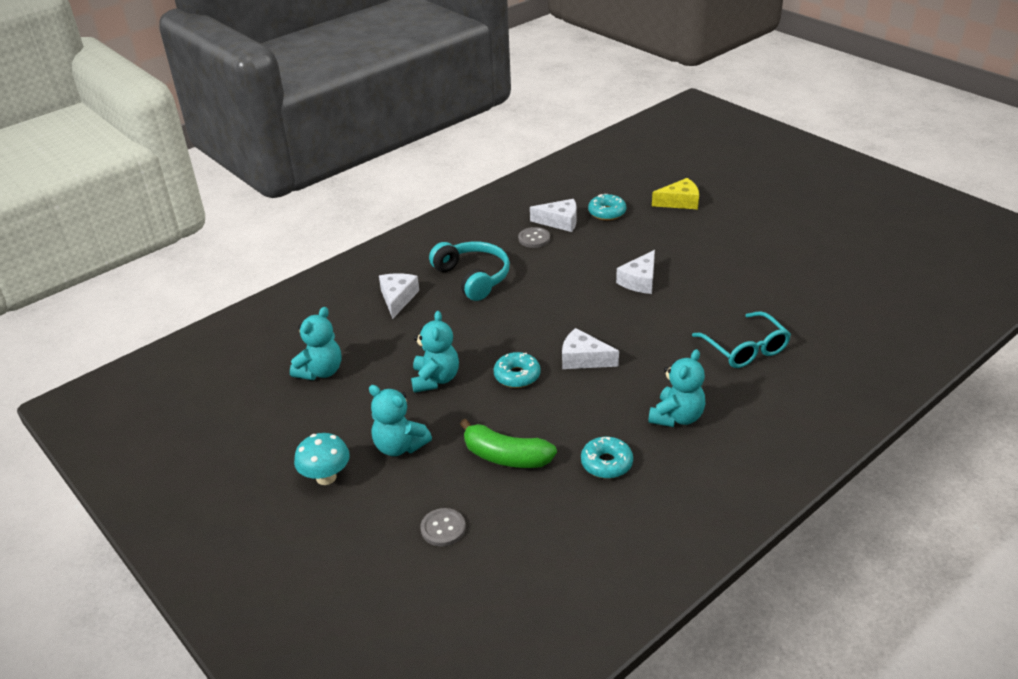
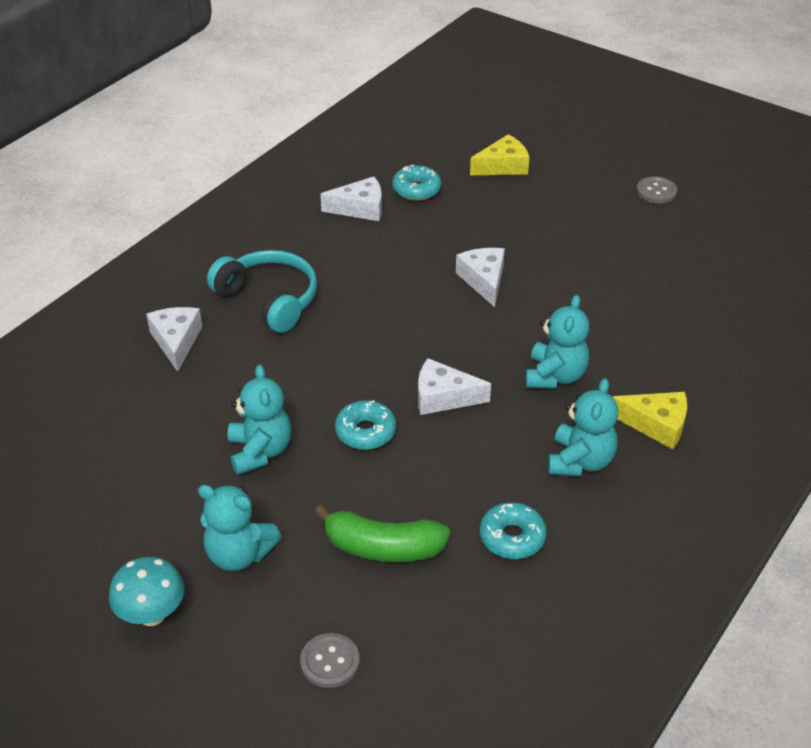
camera: 15 degrees left, 5 degrees up
(320, 371) = (100, 461): turquoise teddy bear -> turquoise teddy bear (555, 376)
(534, 239) = (333, 236): grey button -> grey button (656, 191)
(640, 281) = (484, 280): white cheese -> white cheese turned 150 degrees clockwise
(745, 349) = (636, 358): turquoise glasses -> none
(746, 399) = (656, 425): none -> yellow cheese

